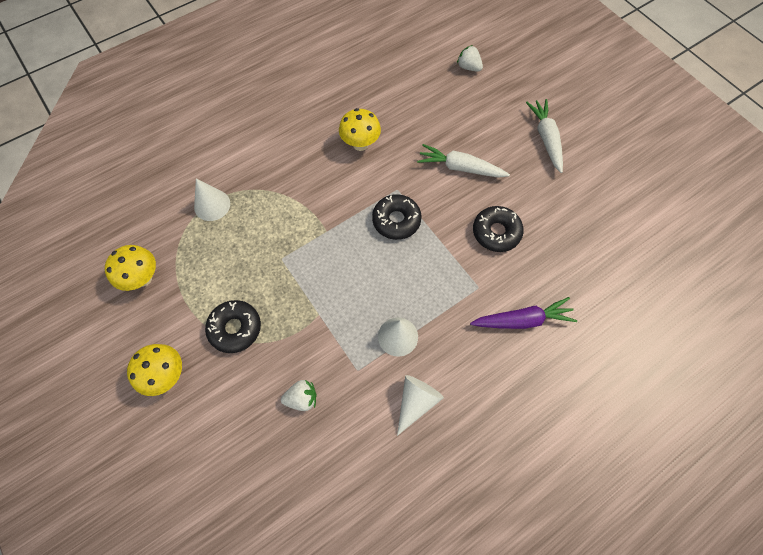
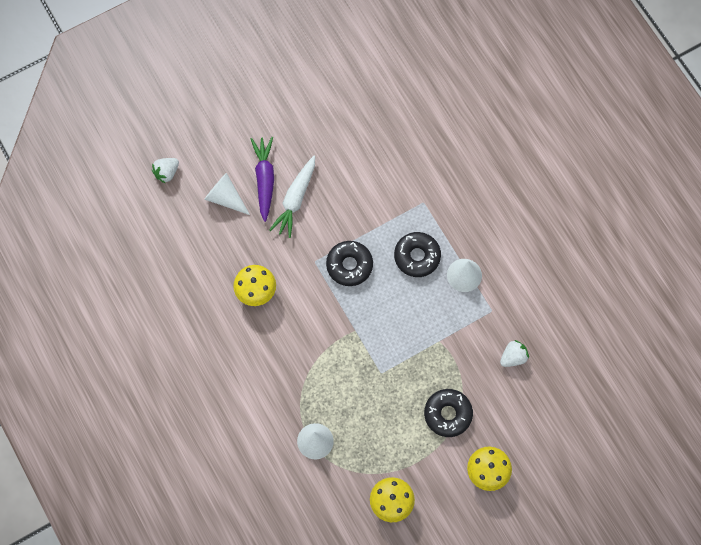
camera: 85 degrees left, 5 degrees up
(302, 398) = (513, 357): white strawberry -> white strawberry turned 60 degrees clockwise
(416, 401) = (520, 266): white cone -> white cone (225, 198)
(496, 232) = (370, 178): black donut -> black donut (417, 256)
(522, 320) = (456, 171): purple carrot -> purple carrot (264, 179)
(545, 138) = (269, 115): white carrot -> none

